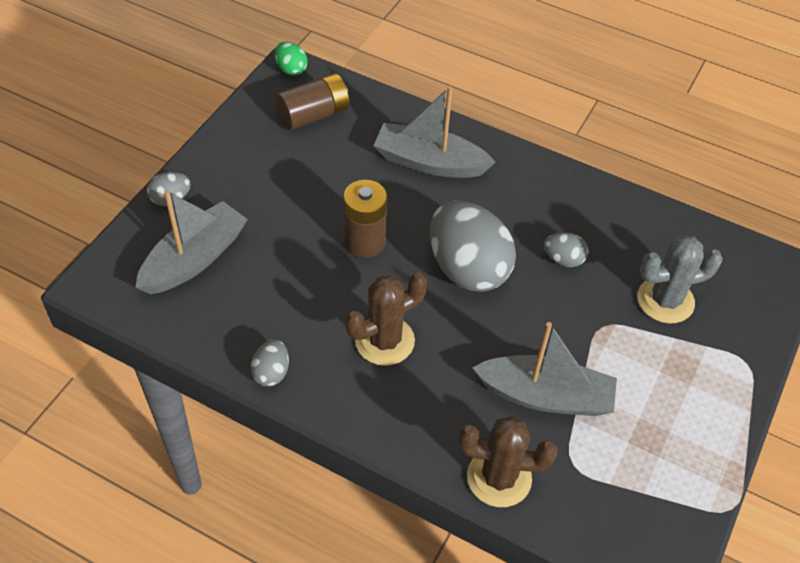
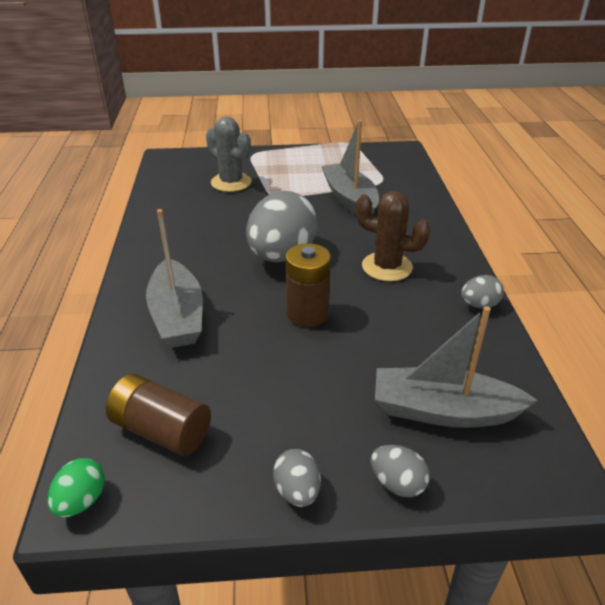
camera: 120 degrees left, 15 degrees down
(499, 478) = (421, 198): brown cactus -> none
(563, 259) = (231, 222): grey egg -> grey egg (297, 491)

